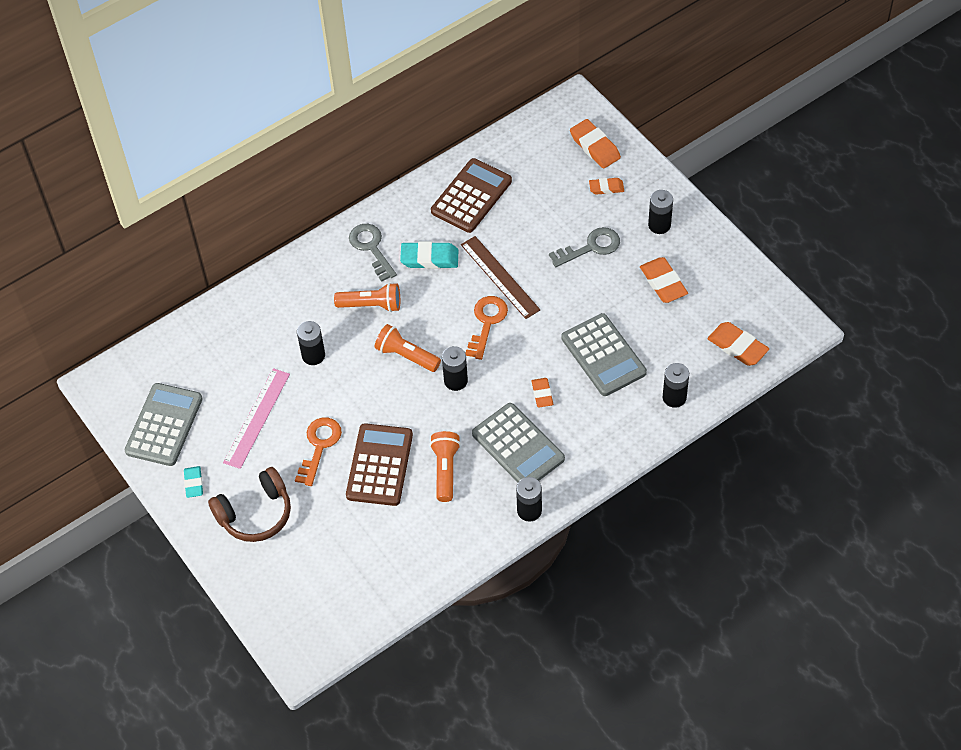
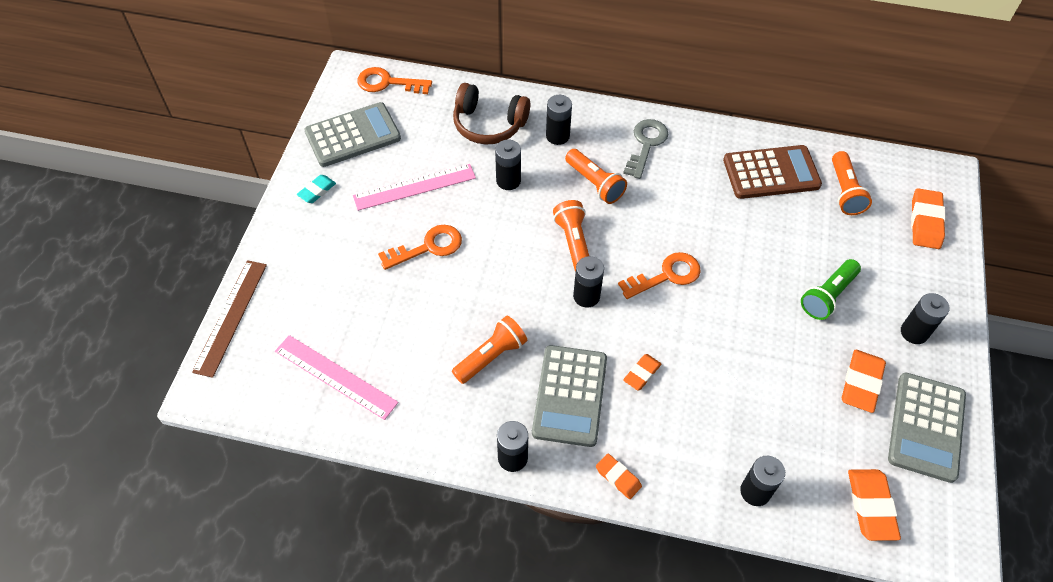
camera: 45 degrees right, 0 degrees up
(135, 367) = (388, 83): none -> orange key
(255, 514) = (324, 251): brown headphones -> brown headphones (489, 124)
(306, 295) = (557, 136): none -> black battery
(369, 573) = (335, 376): none -> pink ruler
(380, 465) = (450, 303): brown calculator -> none
(429, 258) = (681, 189): turquoise eraser -> none
(500, 277) = (720, 251): brown ruler -> brown ruler (231, 317)
(528, 169) = (844, 191): none -> orange flashlight
(591, 247) = (827, 296): grey key -> green flashlight
(603, 355) = (733, 393): grey calculator -> grey calculator (926, 427)
(606, 188) = (898, 261): orange eraser -> orange eraser (618, 477)

